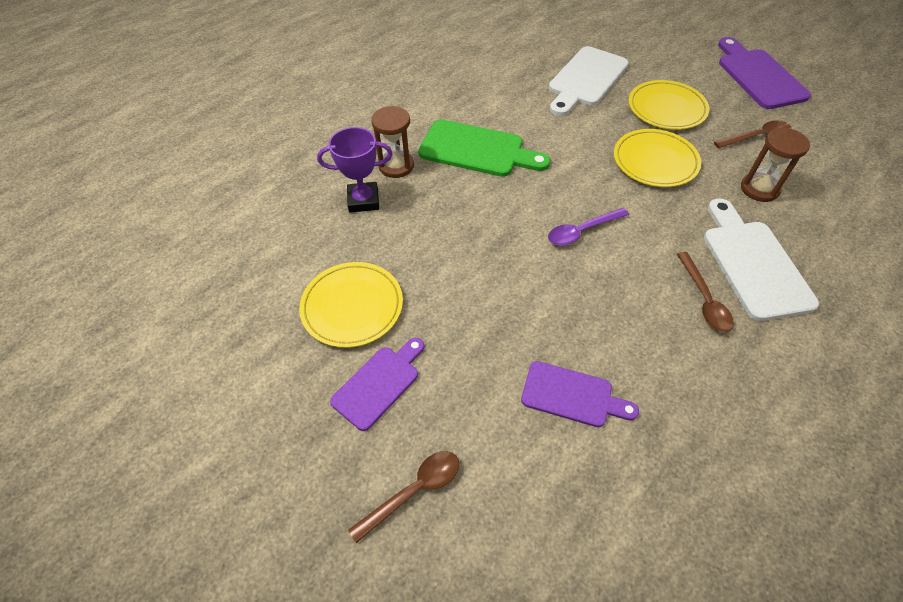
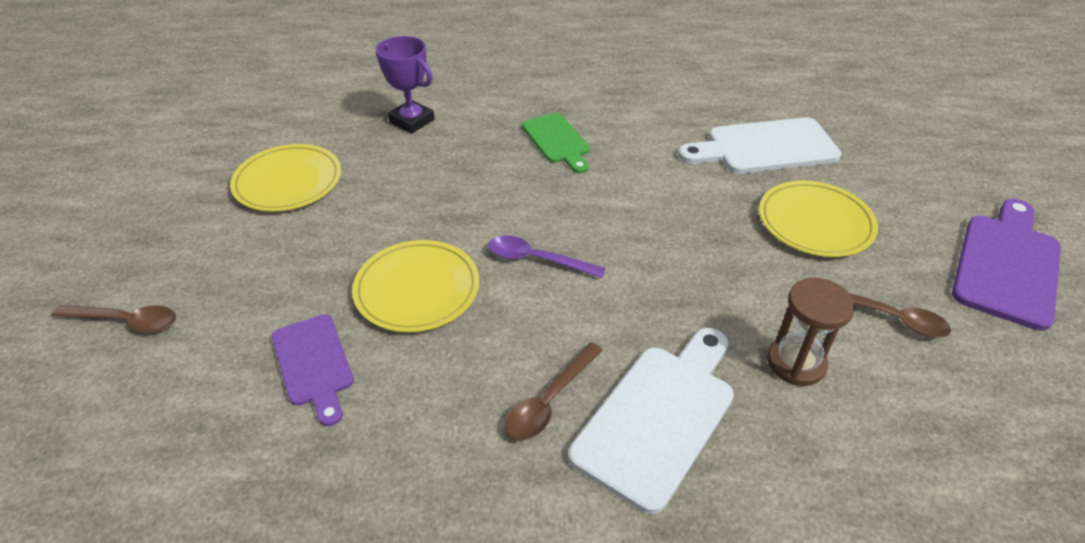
camera: 45 degrees right, 10 degrees down
(379, 384) = (220, 241): purple cutting board -> none
(396, 166) = (474, 113): brown hourglass -> none
(476, 150) = (557, 141): green cutting board -> green cutting board, size x0.64
(655, 161) = (714, 257): yellow plate -> yellow plate (417, 289)

